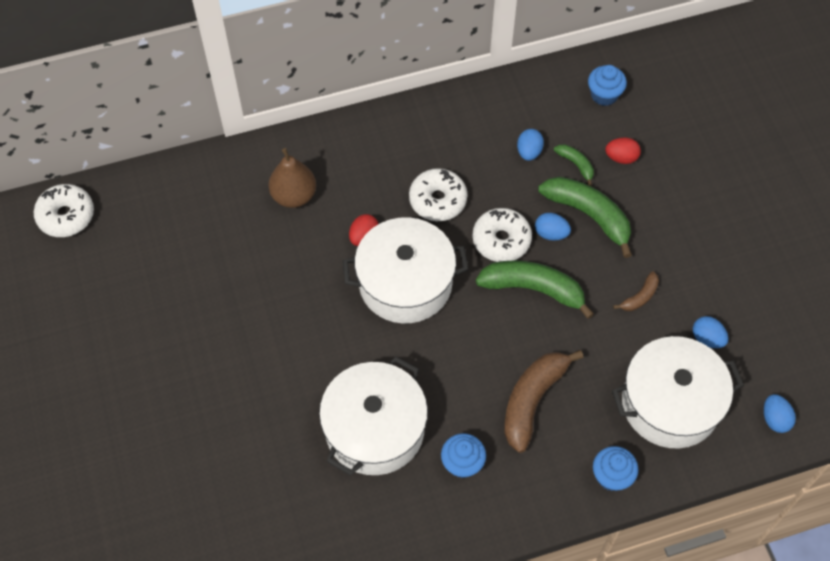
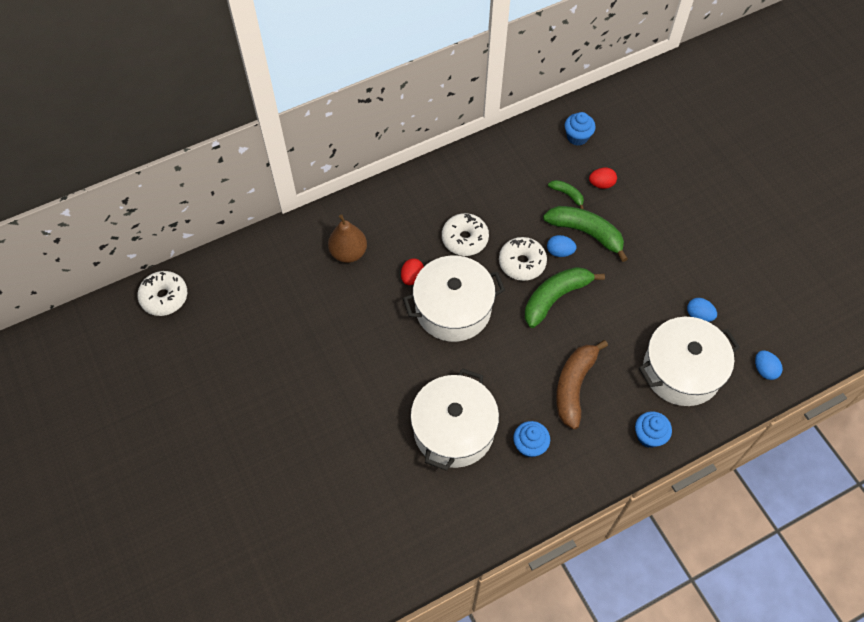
camera: 10 degrees left, 0 degrees up
(529, 152) = (528, 190): blue egg -> none
(533, 289) = (555, 298): green banana -> green banana turned 45 degrees counterclockwise
(640, 297) = (640, 291): brown banana -> none

